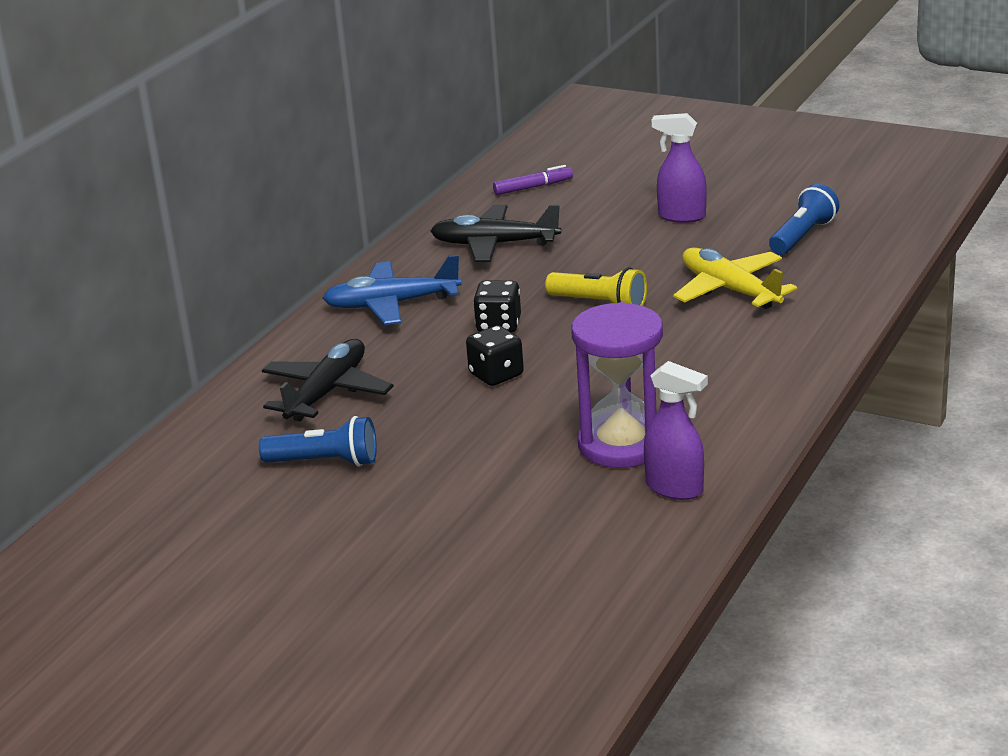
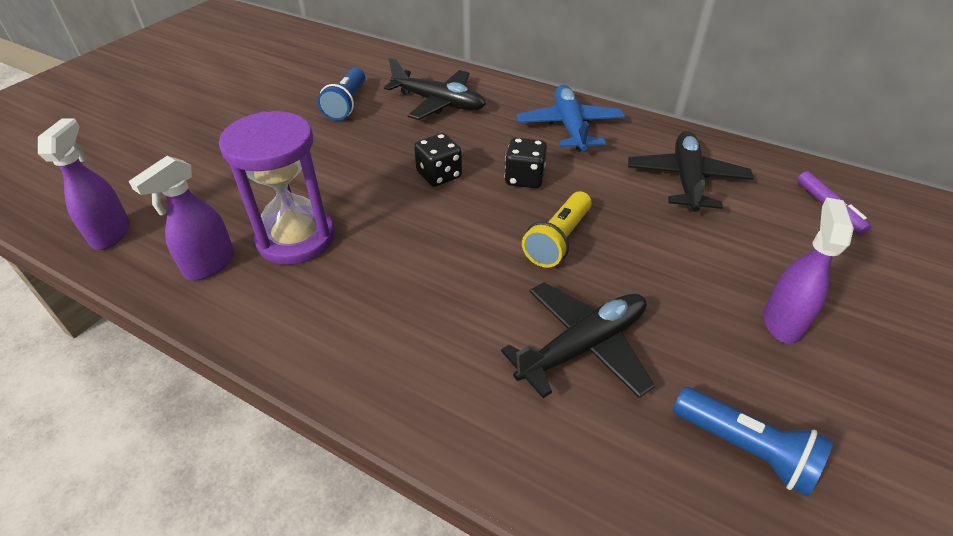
camera: 90 degrees right, 15 degrees up
(635, 573) = (111, 233): none -> purple spray bottle
(730, 290) = (583, 346): yellow plane -> black plane

